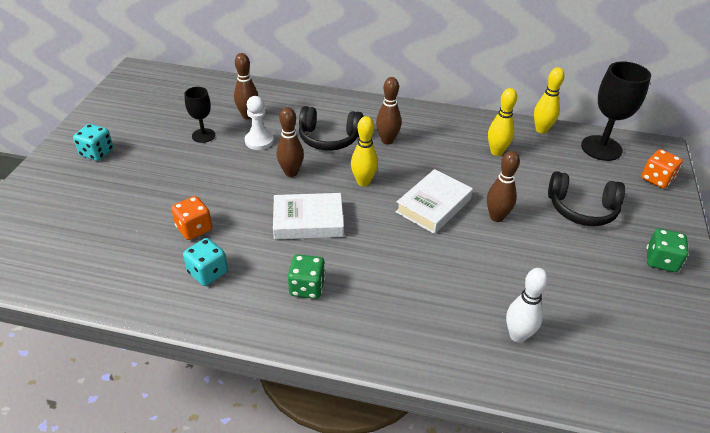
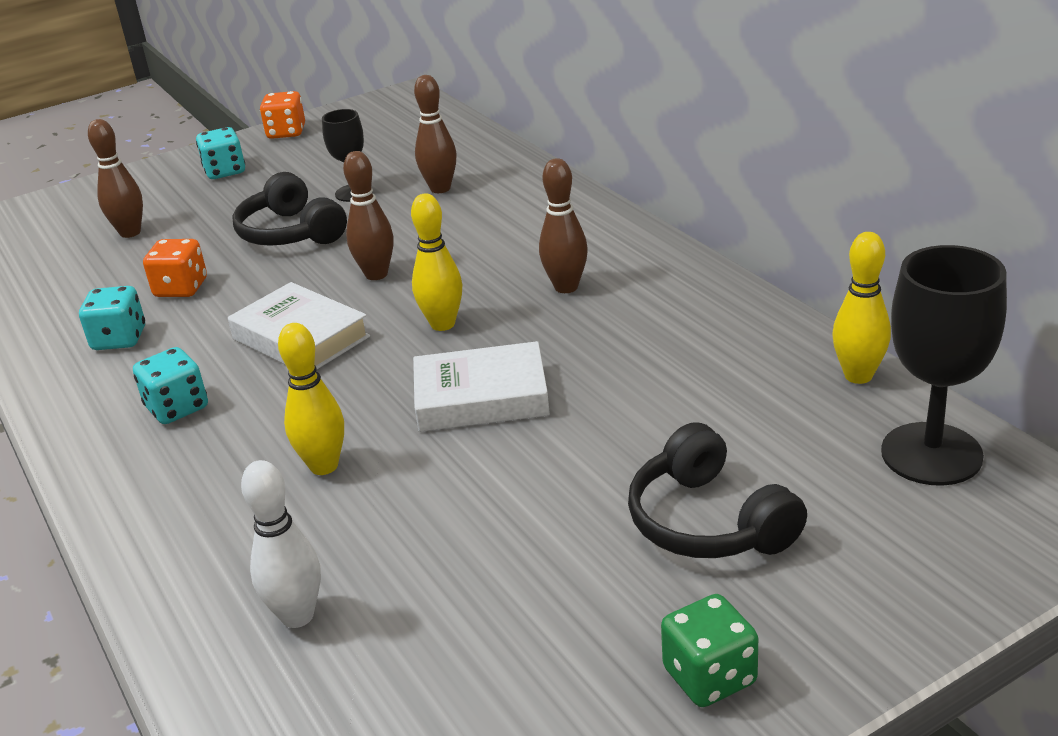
camera: 50 degrees right, 10 degrees down
(259, 141) = (403, 223): white pawn -> none
(307, 287) = (177, 408): green dice -> turquoise dice
(329, 138) = (493, 253): black headphones -> black headphones (291, 233)
(496, 152) = (711, 373): yellow bowling pin -> yellow bowling pin (324, 466)
(496, 217) = (544, 458): brown bowling pin -> brown bowling pin (130, 233)
(656, 179) = (960, 557): orange dice -> orange dice (286, 132)

